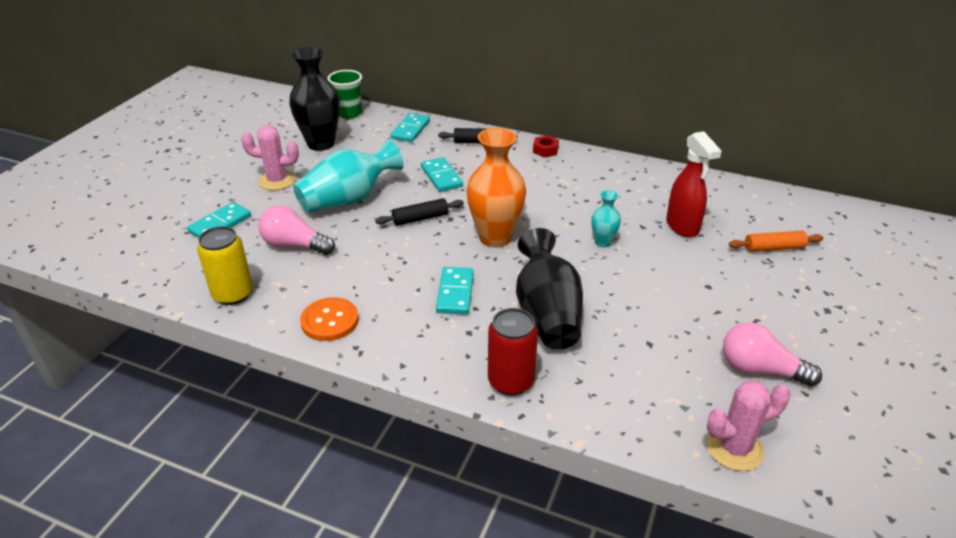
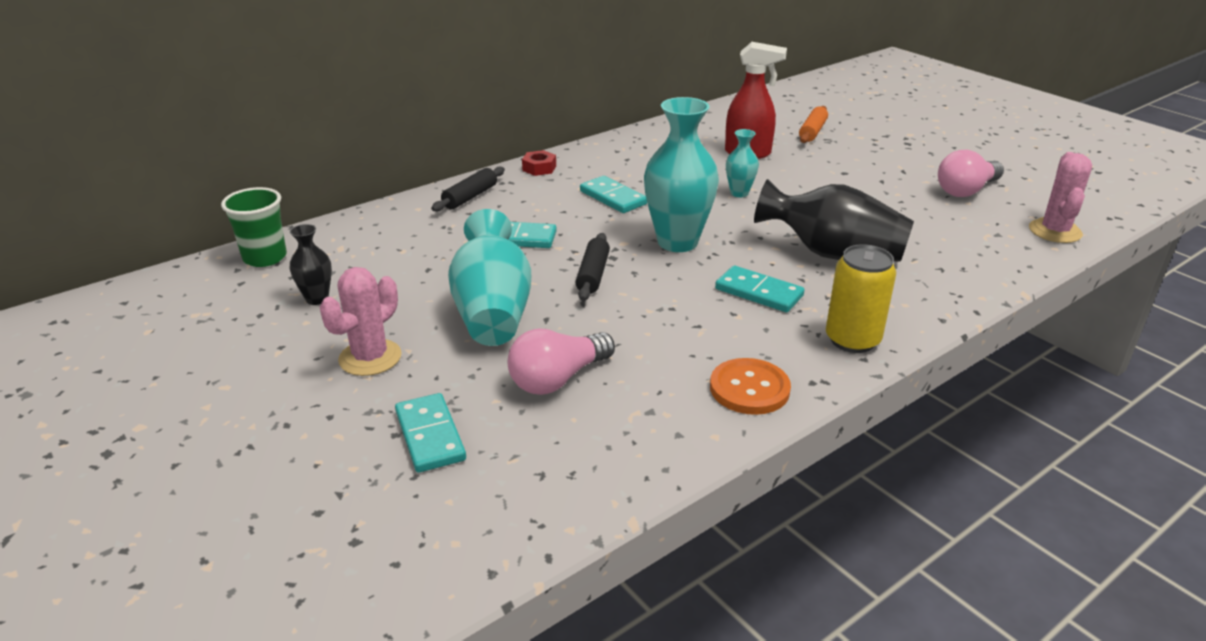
camera: 60 degrees left, 5 degrees down
(233, 294) = (627, 458): yellow can -> yellow can (852, 340)
(321, 144) = (317, 299): black vase -> black vase, size x0.50
(410, 130) = (379, 228): turquoise domino -> turquoise domino (613, 198)
(495, 237) = (677, 242): orange vase -> turquoise vase
(511, 381) = (924, 302): red can -> none

